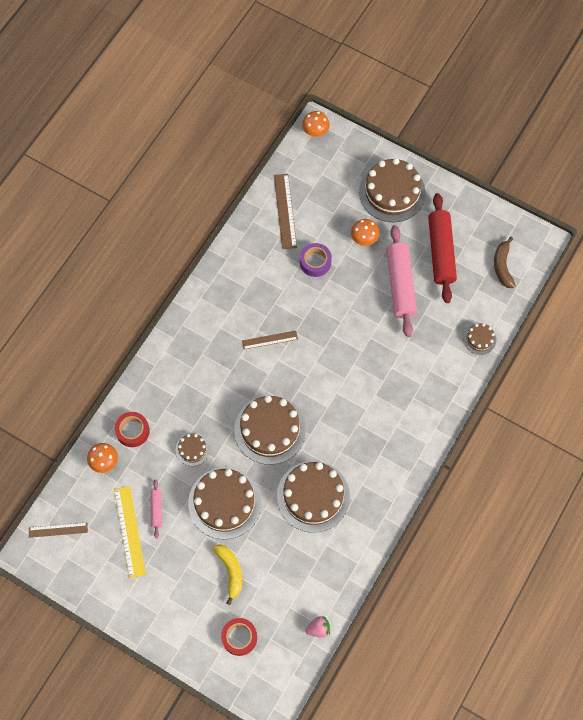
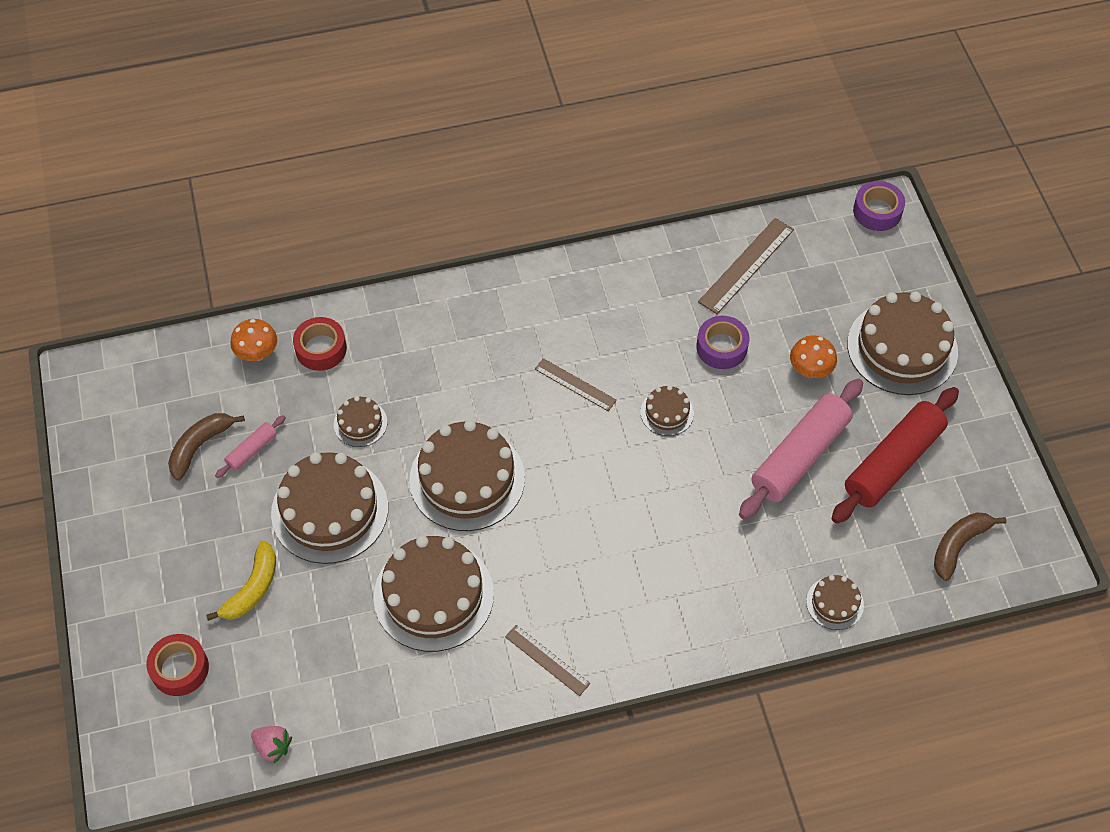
camera: 45 degrees right, 10 degrees down
(58, 530) = (134, 378): brown ruler -> brown ruler (547, 660)
(129, 531) = (200, 446): yellow ruler -> brown banana
(315, 131) = (877, 211): orange mushroom -> purple tape
(324, 316) = (667, 412): none -> brown cake

